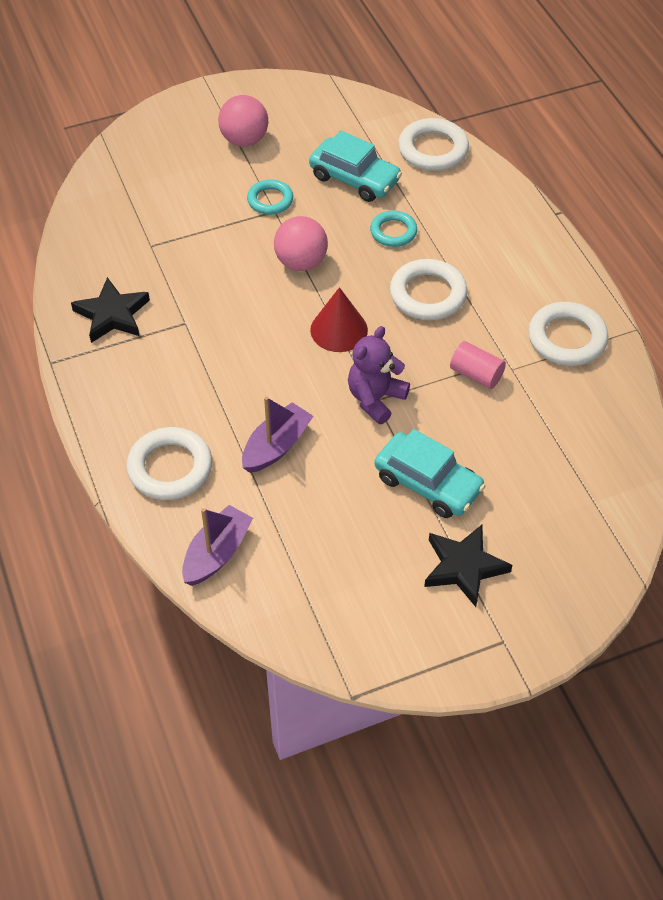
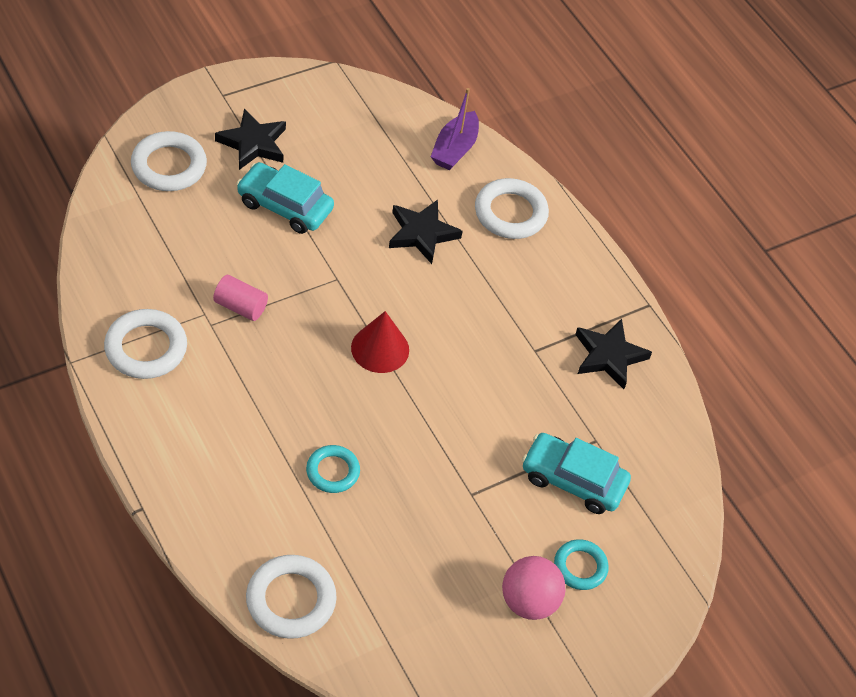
camera: 165 degrees right, 0 degrees up
(270, 200) = (479, 508): turquoise ring -> turquoise ring (580, 567)
(276, 446) = (422, 233): purple boat -> black star
(301, 262) = (430, 426): pink ball -> none
(354, 178) = (384, 547): turquoise car -> turquoise car (573, 480)
(375, 399) = (337, 279): purple teddy bear -> none
(428, 294) = (291, 393): white ring -> white ring (169, 166)

